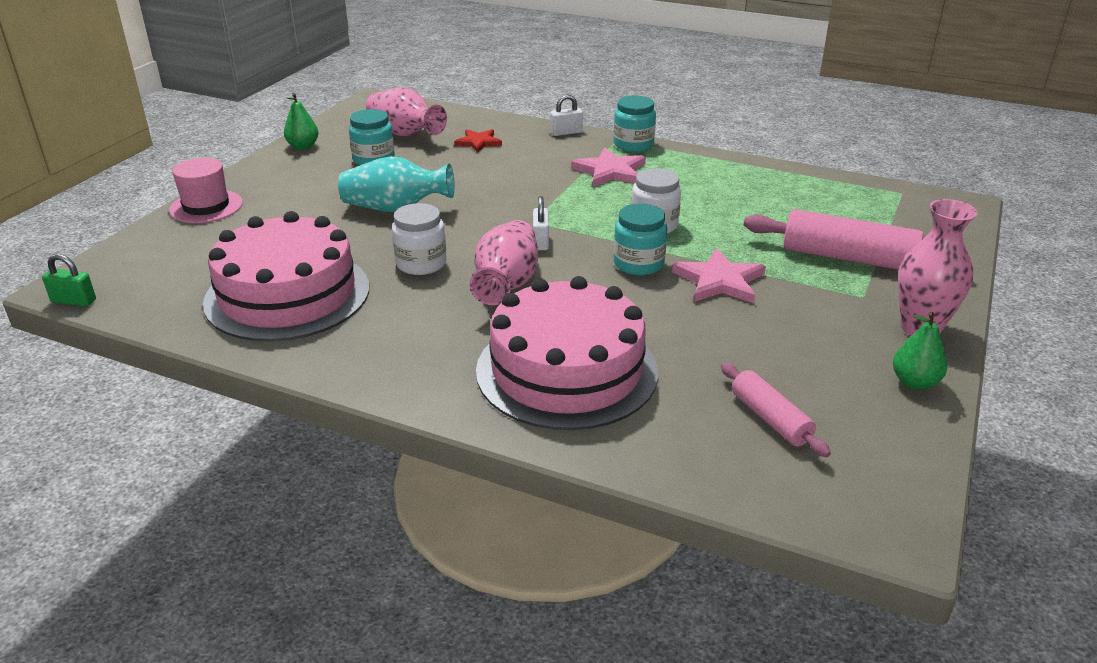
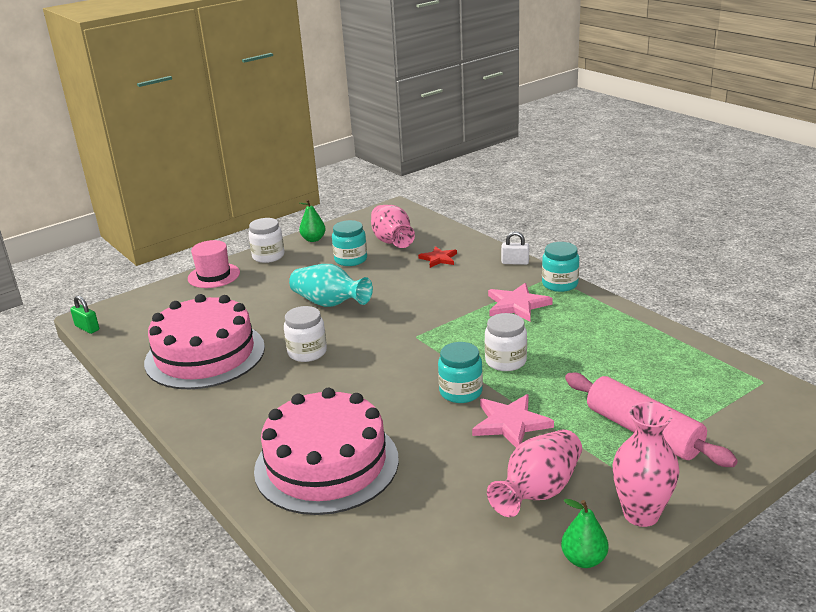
camera: 30 degrees right, 5 degrees down
(261, 173) = (268, 256): none -> white jar
(506, 284) = (349, 384): pink vase -> pink vase (538, 491)
(540, 241) = (405, 355): white padlock -> none
(770, 419) = (434, 550): pink rolling pin -> none

